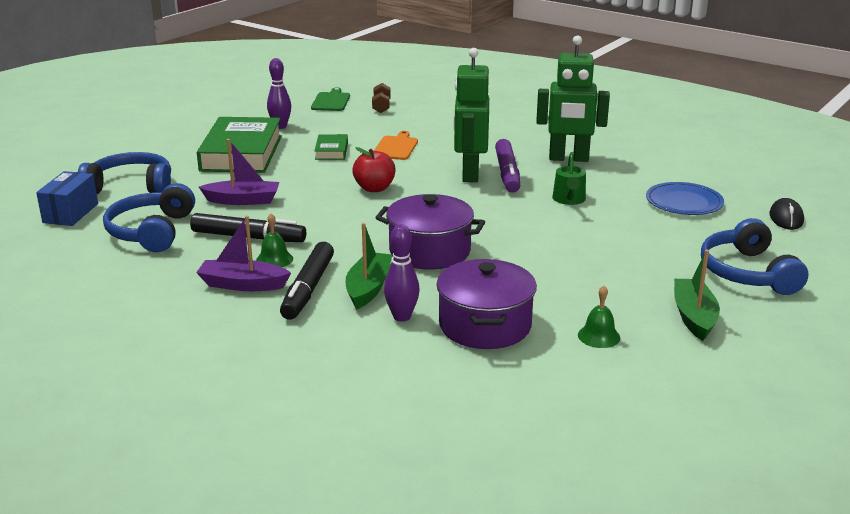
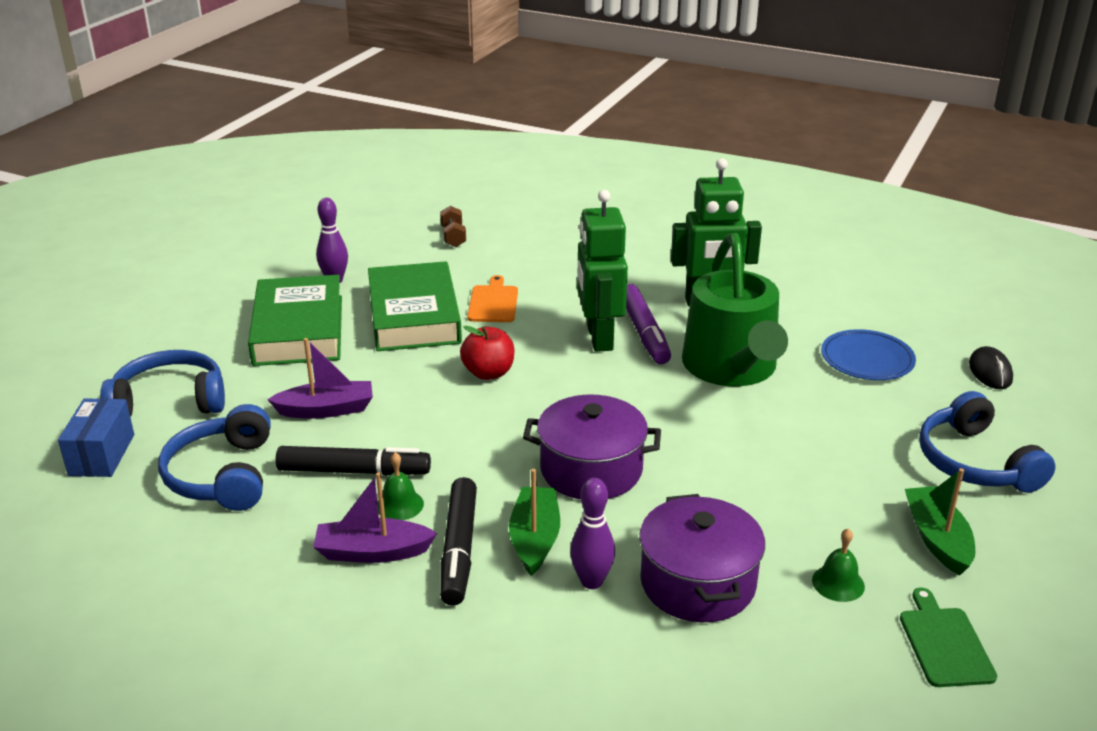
camera: 10 degrees left, 5 degrees up
(331, 101) = (386, 233): green cutting board -> green cutting board (944, 643)
(331, 151) = (414, 316): green book -> green book, size x2.17
(569, 199) = (732, 368): green watering can -> green watering can, size x2.32

